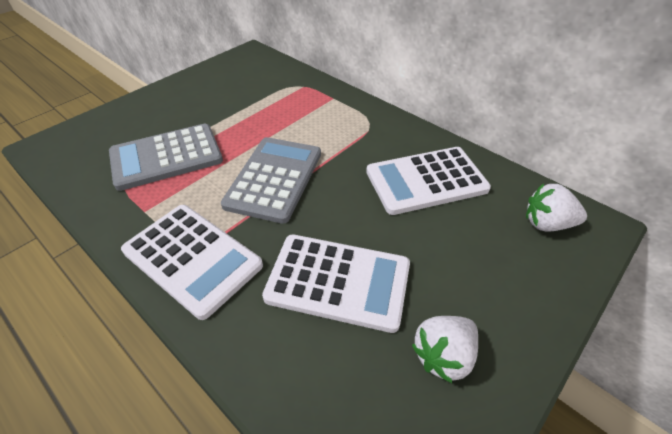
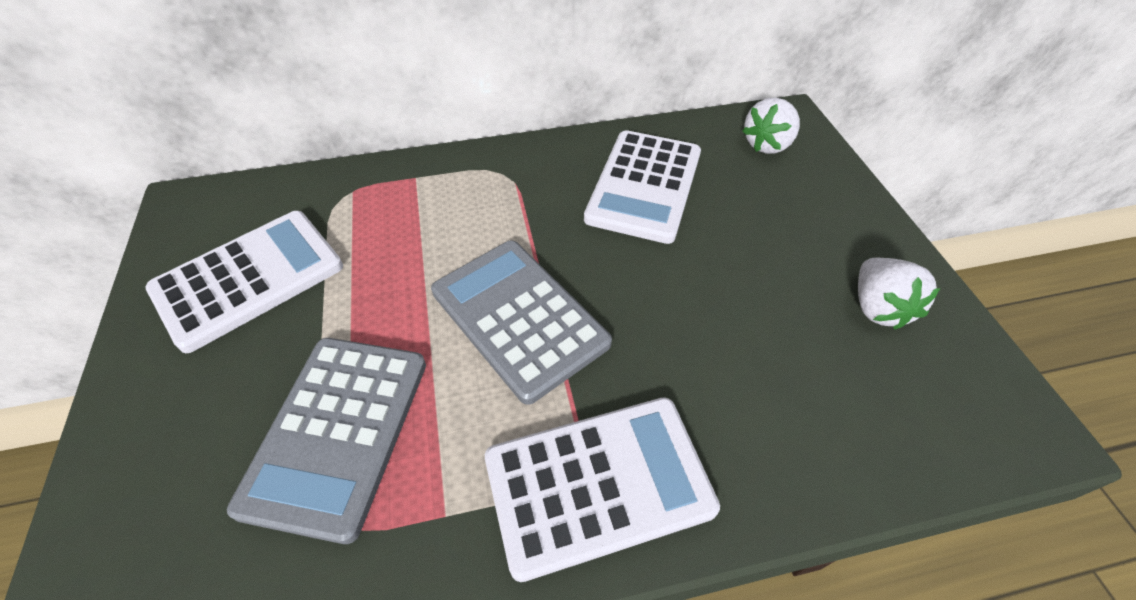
camera: 55 degrees left, 5 degrees up
(338, 282) = (740, 341): white calculator -> white calculator (249, 279)

